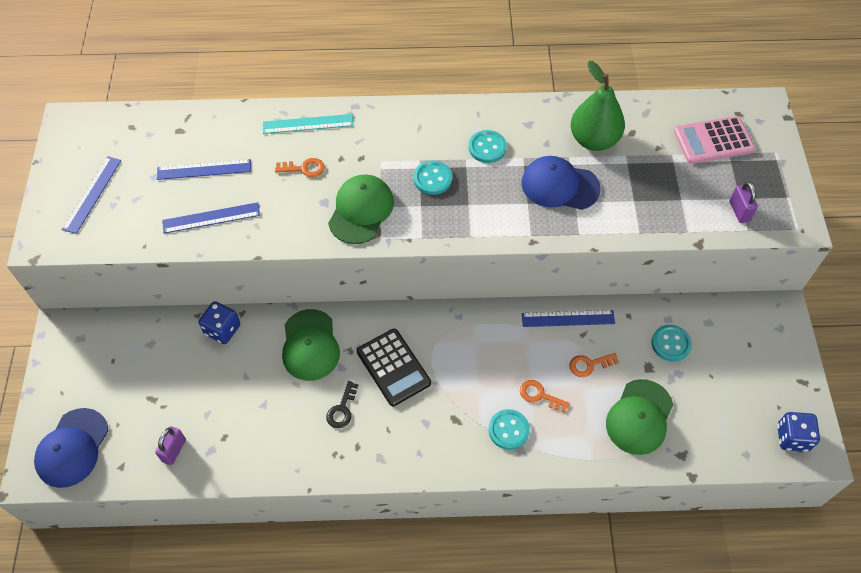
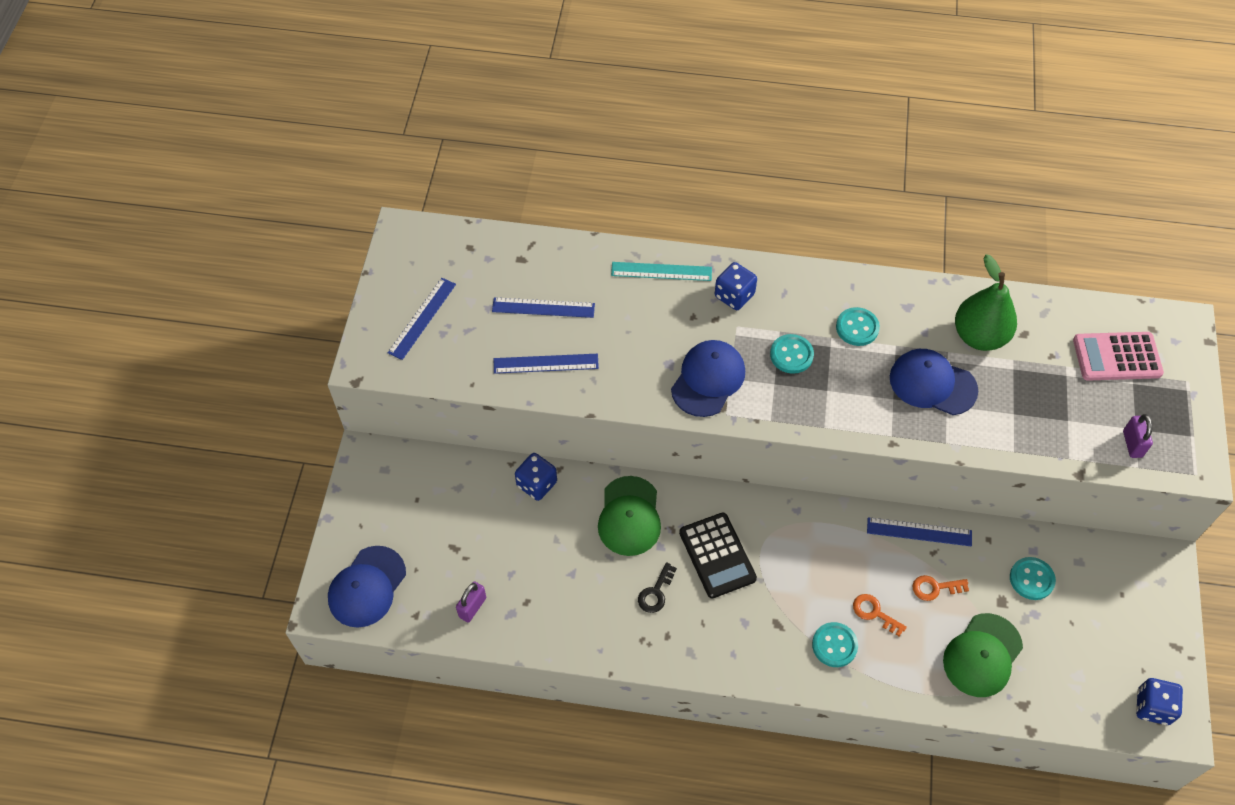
camera: 10 degrees right, 0 degrees up
(304, 168) = (652, 322): orange key -> none
(361, 210) = (708, 379): green cap -> blue cap
(375, 135) = (734, 295): none -> blue dice

